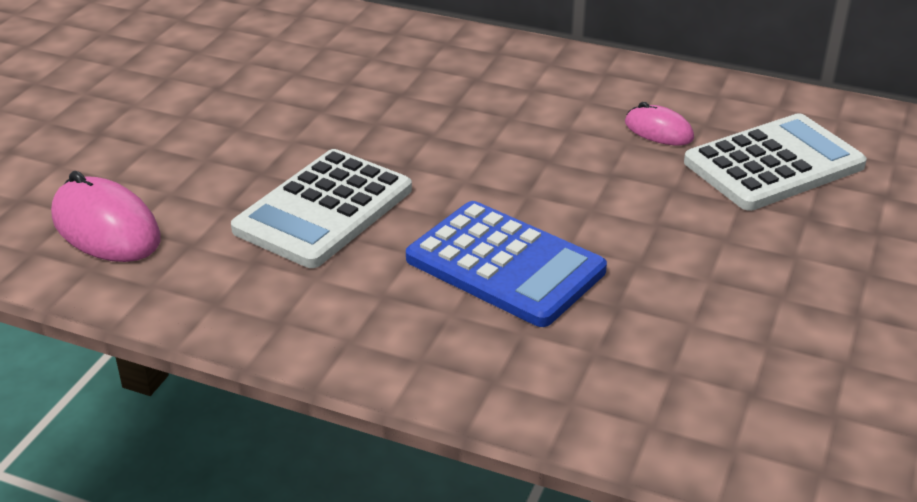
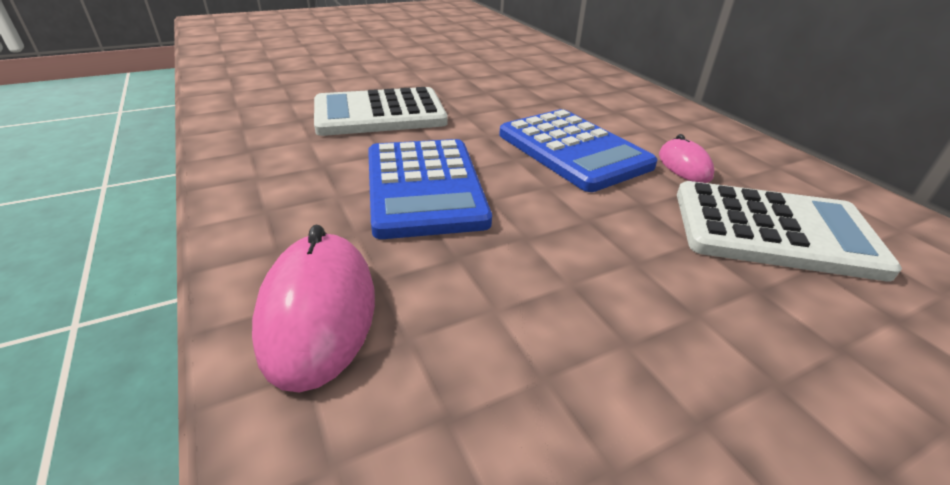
camera: 40 degrees right, 0 degrees up
(106, 228) = (273, 80): pink mouse -> pink mouse (318, 312)
(560, 159) = (573, 150): none -> blue calculator

